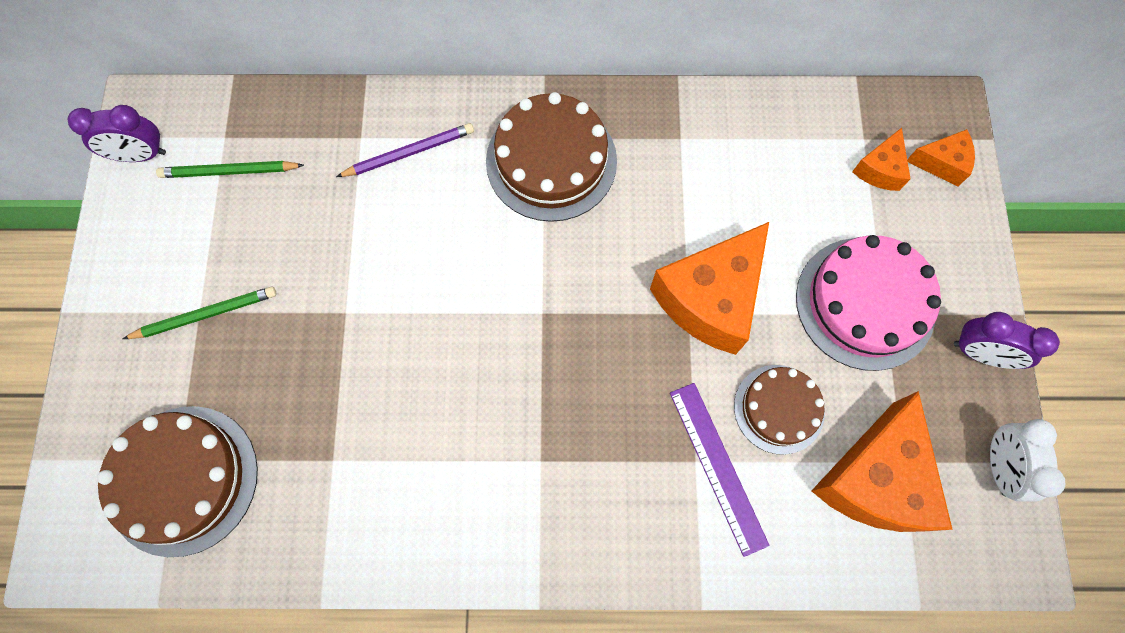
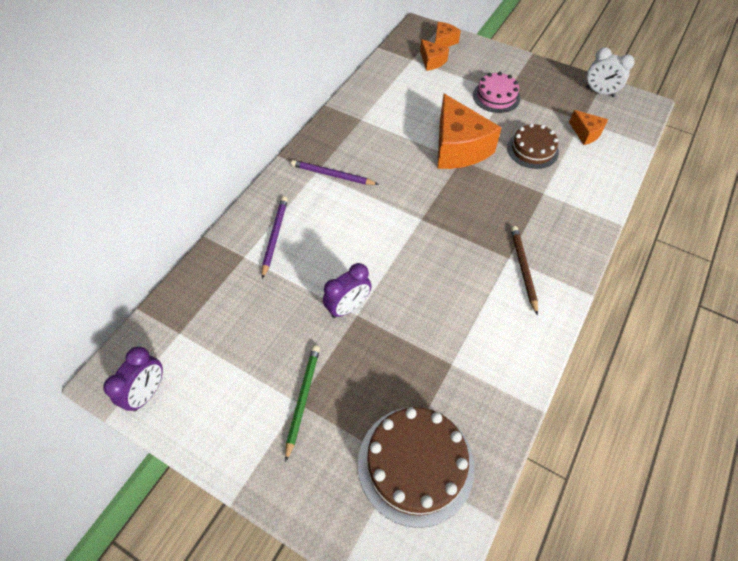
camera: 60 degrees left, 15 degrees down
(229, 171) = (207, 340): green pencil -> none
(531, 489) = (523, 269): none -> brown pencil
(551, 161) = (332, 175): brown cake -> purple pencil
(718, 467) = (551, 185): purple ruler -> none
(865, 303) = (496, 96): pink cake -> pink cake, size x0.63
(874, 479) = (586, 133): orange cheese -> orange cheese, size x0.49
(980, 353) = (543, 73): purple clock -> purple clock (348, 307)

